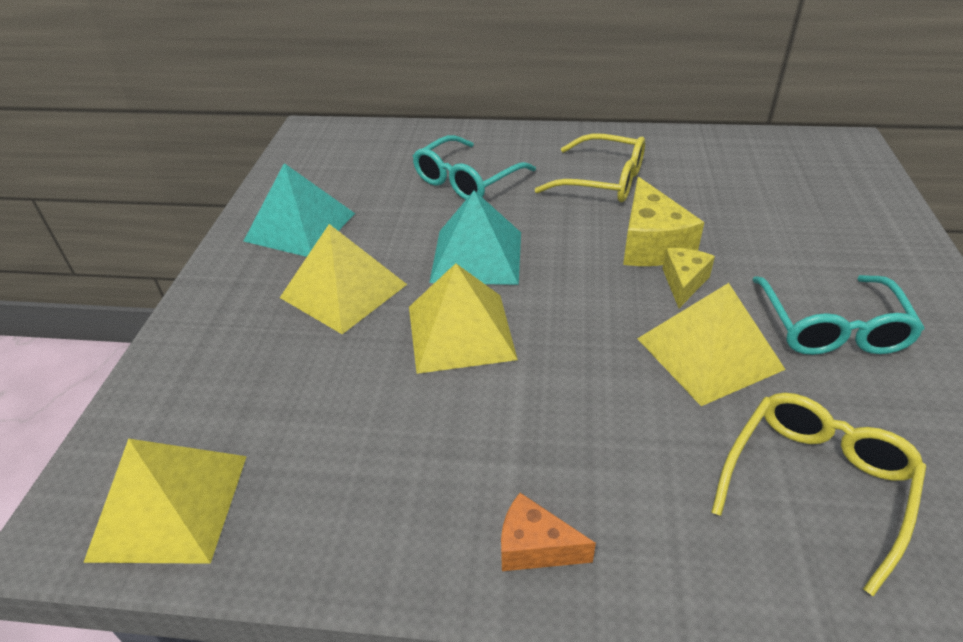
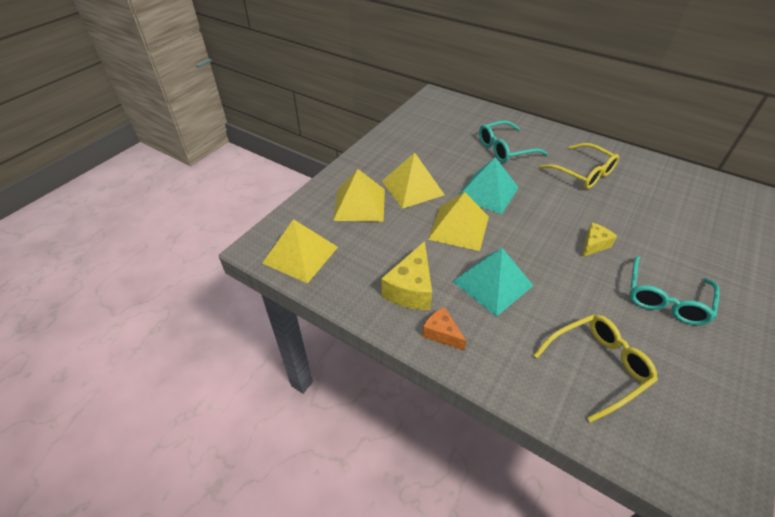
camera: 25 degrees right, 5 degrees up
(300, 227) = (406, 148): turquoise pyramid -> turquoise pyramid (492, 283)
(651, 244) = (588, 218): yellow cheese -> yellow cheese (411, 289)
(709, 353) = (583, 285): yellow pyramid -> yellow pyramid (360, 204)

